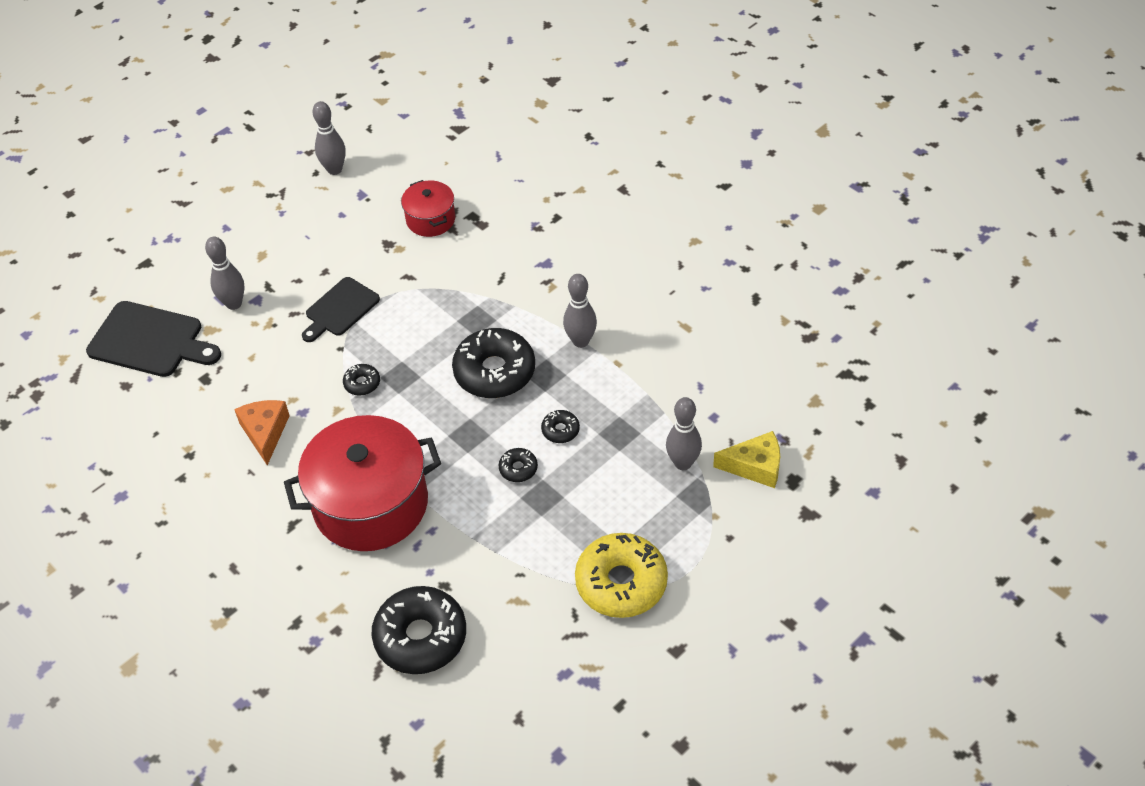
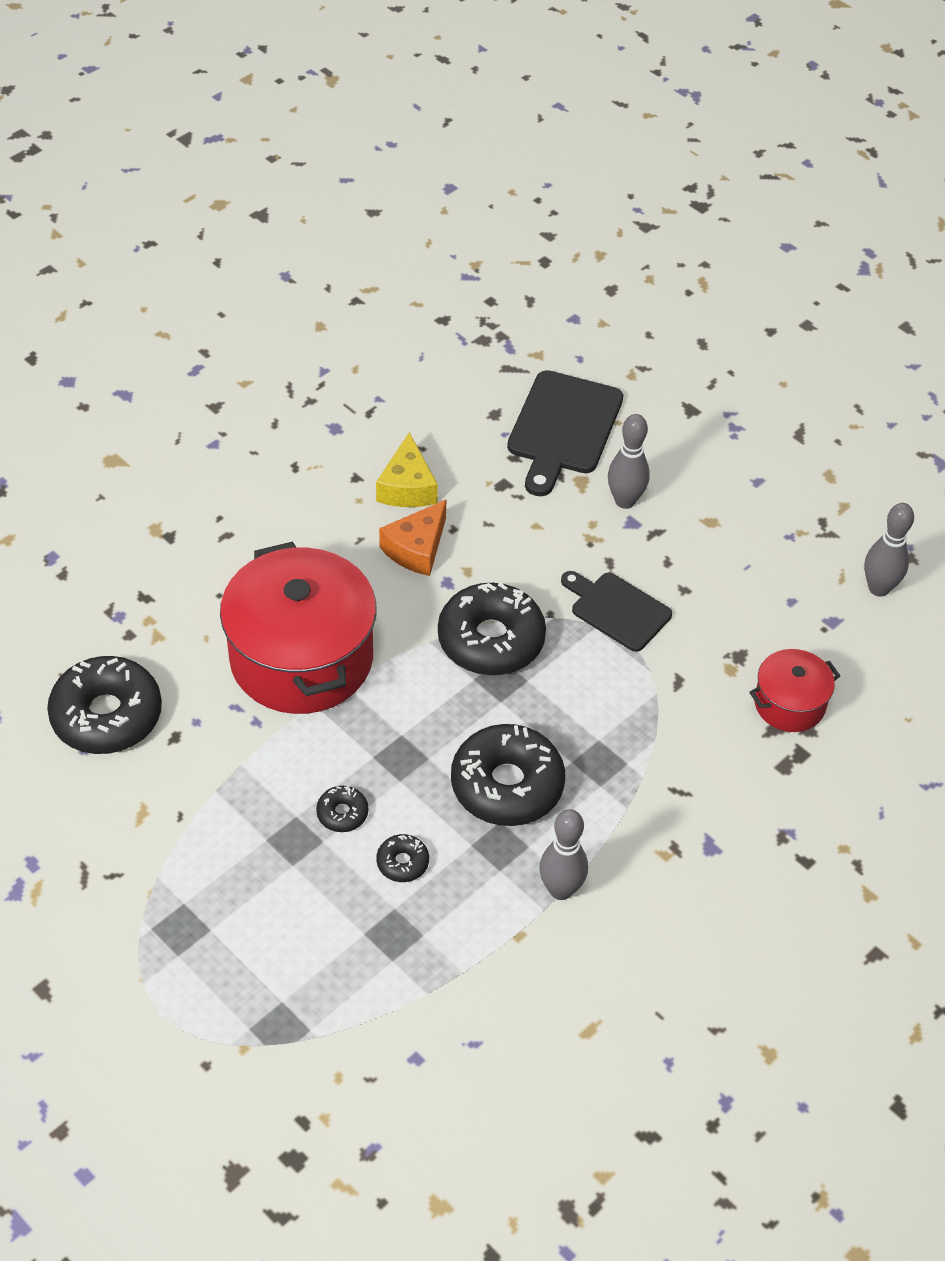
camera: 85 degrees right, 0 degrees up
(265, 433) = (417, 548): orange cheese -> orange cheese turned 135 degrees clockwise
(362, 383) = (491, 640): black donut -> black donut, size x2.22
(621, 582) = (152, 929): yellow donut -> none
(683, 463) = (336, 1012): grey bowling pin -> none
(755, 466) = (323, 1108): yellow cheese -> yellow cheese (407, 487)

